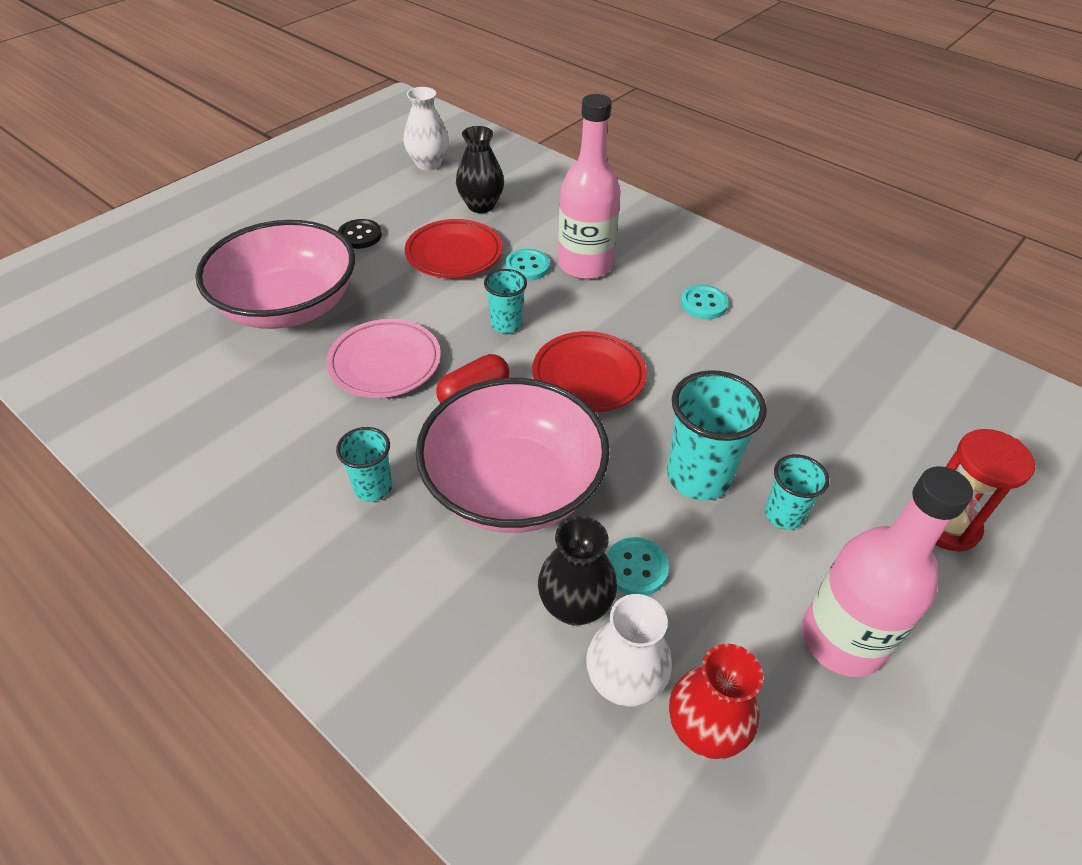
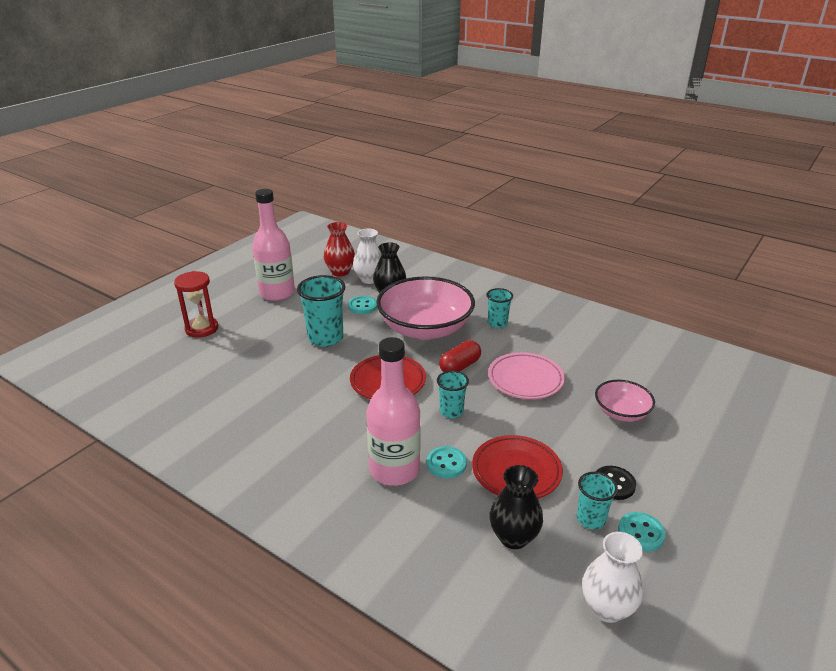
camera: 175 degrees right, 15 degrees down
(288, 305) = (621, 412): pink bowl -> pink bowl, size x0.50
(703, 304) = (295, 441): turquoise button -> turquoise button (641, 533)
(784, 515) = (285, 327): turquoise cup -> turquoise cup (590, 519)

